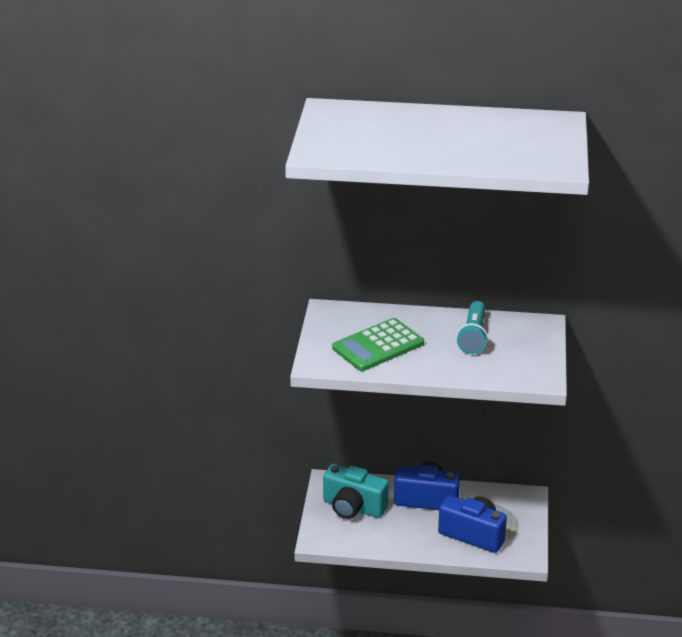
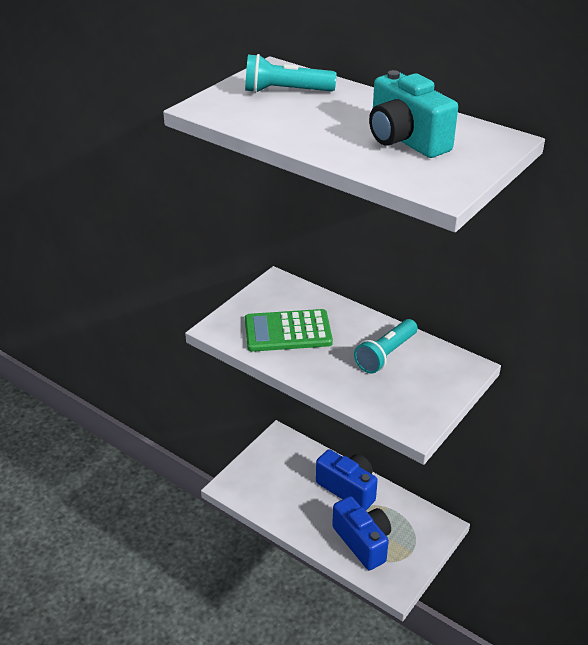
camera: 30 degrees right, 5 degrees up
(353, 507) = (280, 469): turquoise camera -> turquoise camera (405, 140)
(361, 124) = (285, 91): none -> turquoise flashlight

